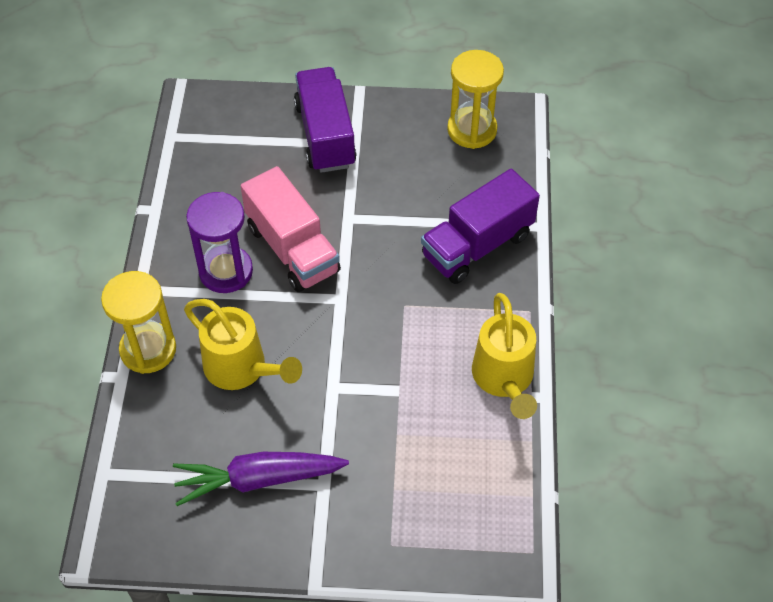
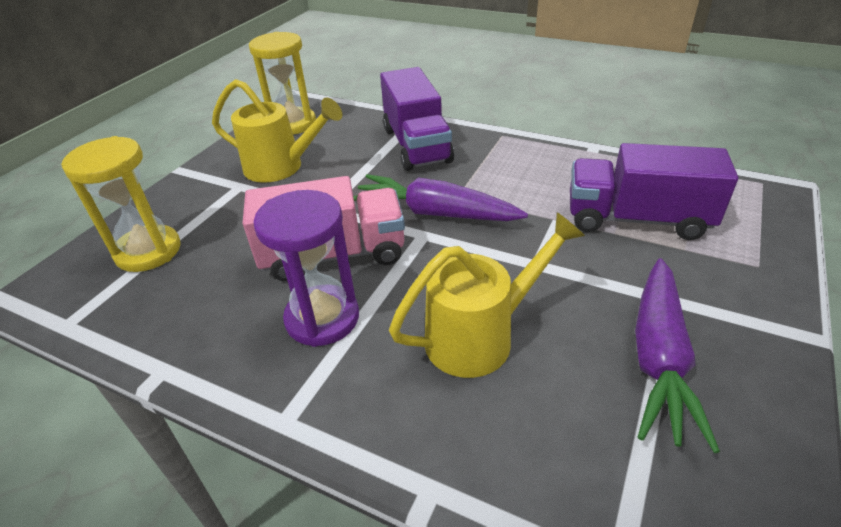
camera: 65 degrees left, 15 degrees down
(148, 349) = (398, 437): yellow hourglass -> yellow hourglass (148, 251)
(325, 135) = (209, 201): purple truck -> purple truck (636, 219)
(372, 297) = (435, 213): none -> purple carrot
(504, 379) = (569, 160): yellow watering can -> yellow watering can (281, 167)

